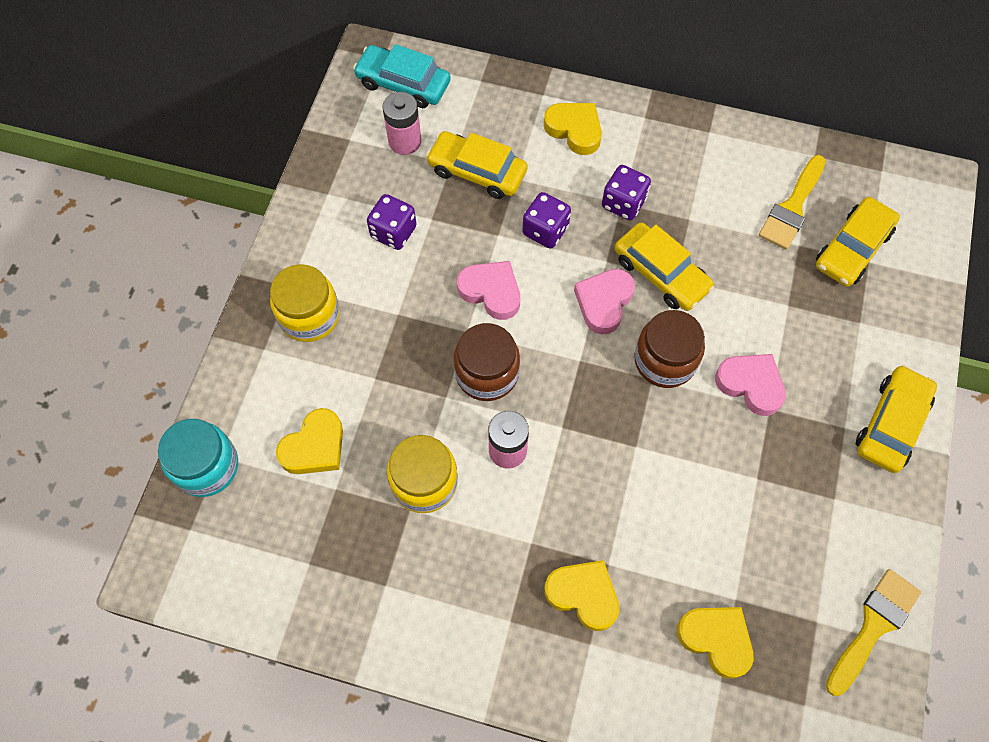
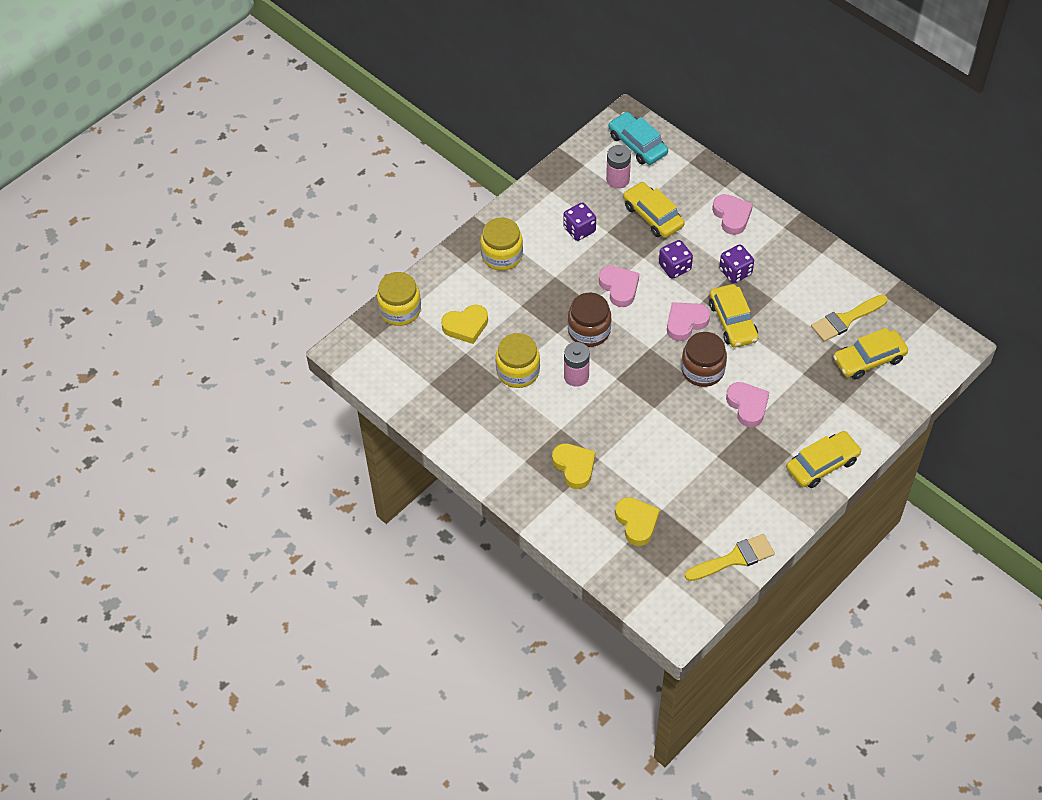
camera: 30 degrees right, 10 degrees down
(206, 466) = (400, 310): turquoise jar -> yellow jar
(574, 130) = (732, 216): yellow heart -> pink heart

